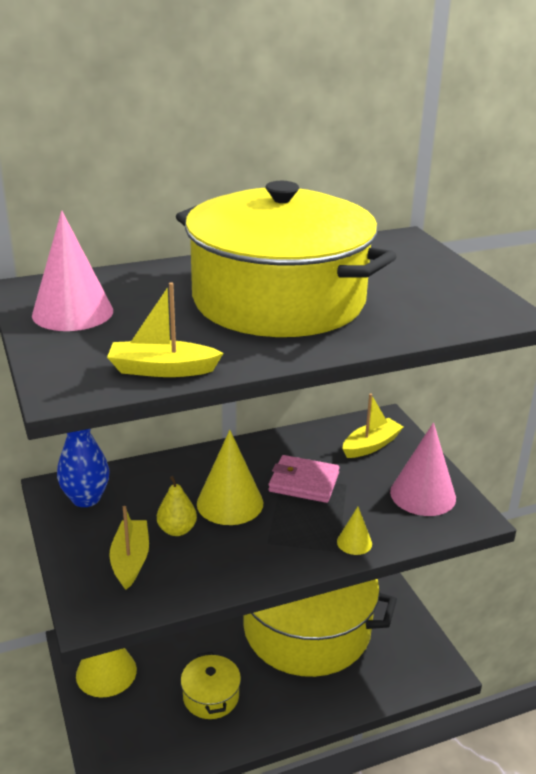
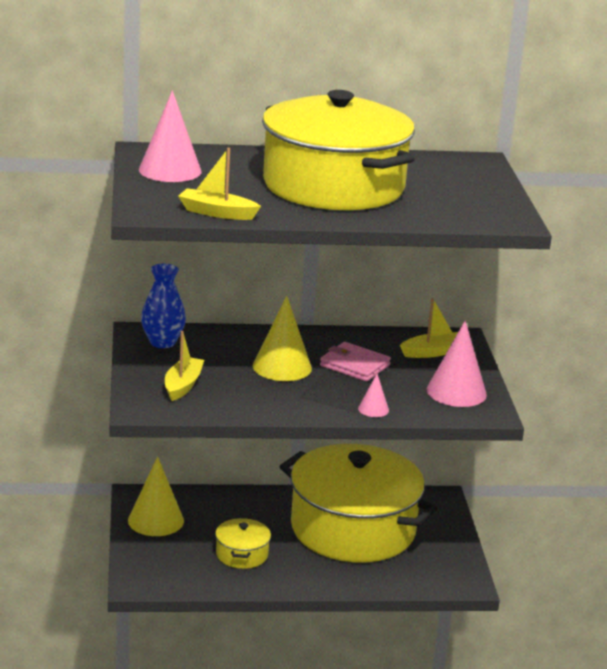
camera: 15 degrees right, 5 degrees down
(177, 530) = (229, 375): yellow pear -> none
(354, 542) = (373, 409): yellow cone -> pink cone

